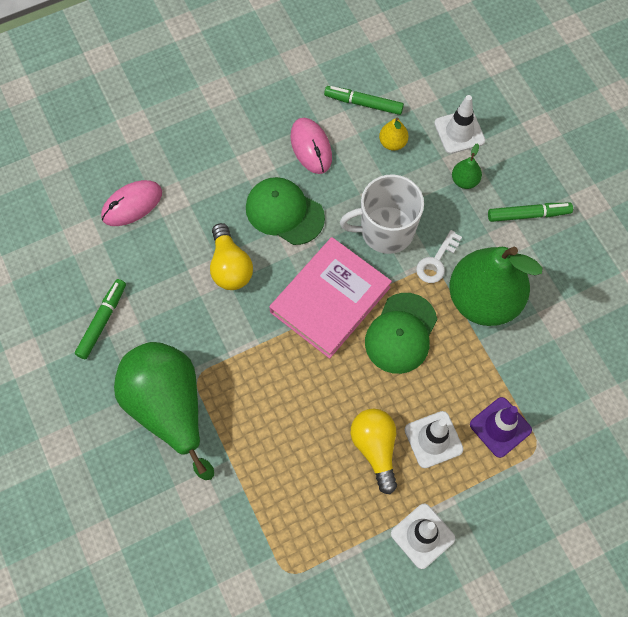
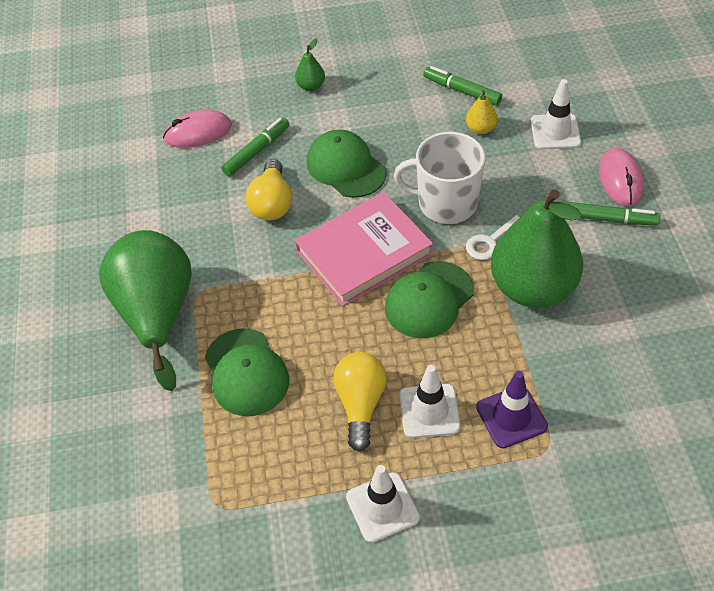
camera: 20 degrees right, 15 degrees down
(102, 321) = (126, 223): green marker -> green marker (256, 151)
(269, 444) = (246, 372): none -> green cap
(311, 147) = (394, 117): pink mouse -> pink mouse (620, 180)
(464, 181) = (547, 175): green pear -> green pear (311, 86)

